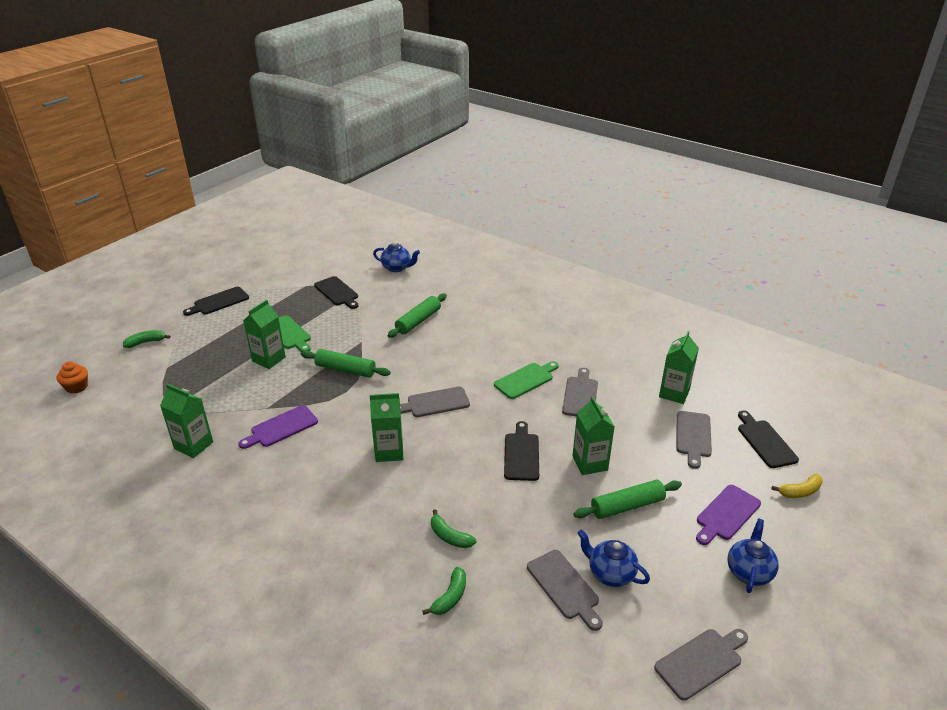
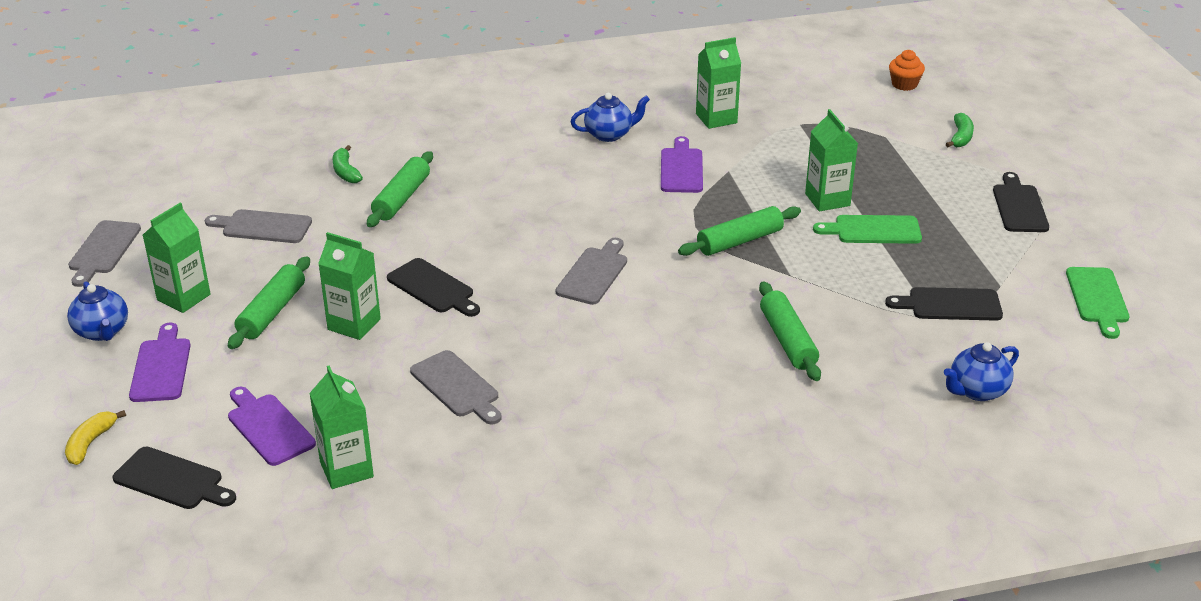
camera: 130 degrees right, 0 degrees up
(389, 451) = (556, 213): green carton -> green carton (183, 297)
(450, 536) = (402, 198): green banana -> green rolling pin
(526, 380) = (544, 361): green cutting board -> green cutting board (1097, 298)
(610, 573) = (233, 256): blue teapot -> blue teapot (609, 134)
(693, 436) = (269, 427): grey cutting board -> purple cutting board

